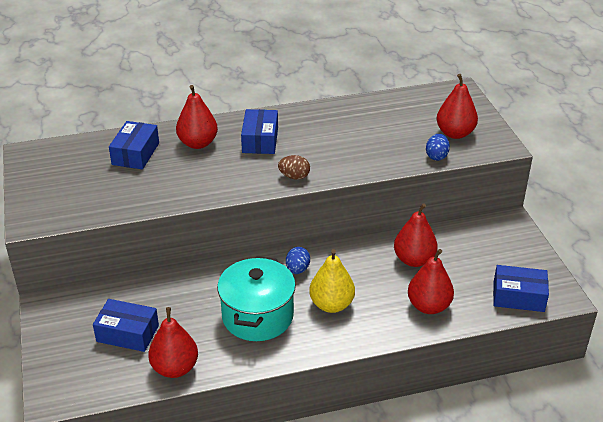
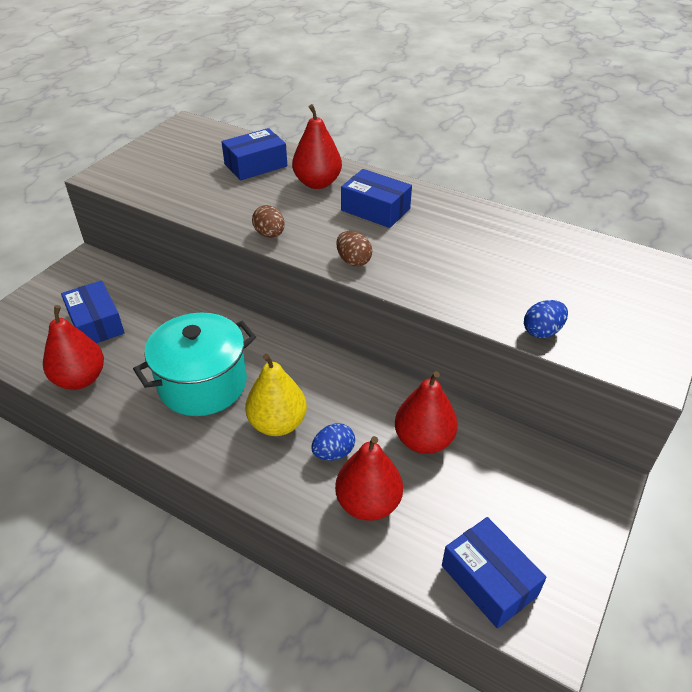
camera: 45 degrees right, 5 degrees up
(221, 191) = (270, 234): none -> brown egg
(260, 140) = (375, 209): blue box -> blue box turned 75 degrees clockwise
(297, 269) = (297, 366): blue egg -> blue egg (333, 453)
(455, 133) = (605, 319): red pear -> none

